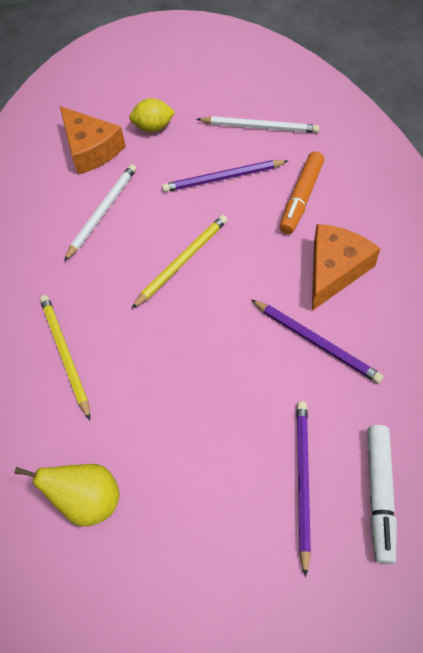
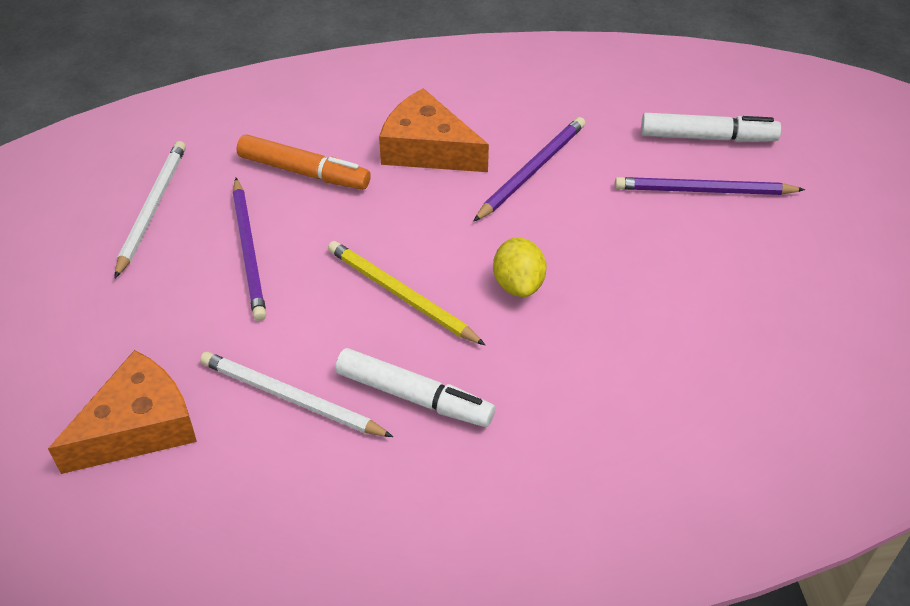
camera: 95 degrees left, 10 degrees down
(65, 354) = (559, 424): yellow pencil -> none
(88, 500) = (764, 378): yellow pear -> none
(97, 272) = (414, 396): none -> white marker
(153, 127) = (111, 339): yellow lemon -> yellow lemon (518, 284)

